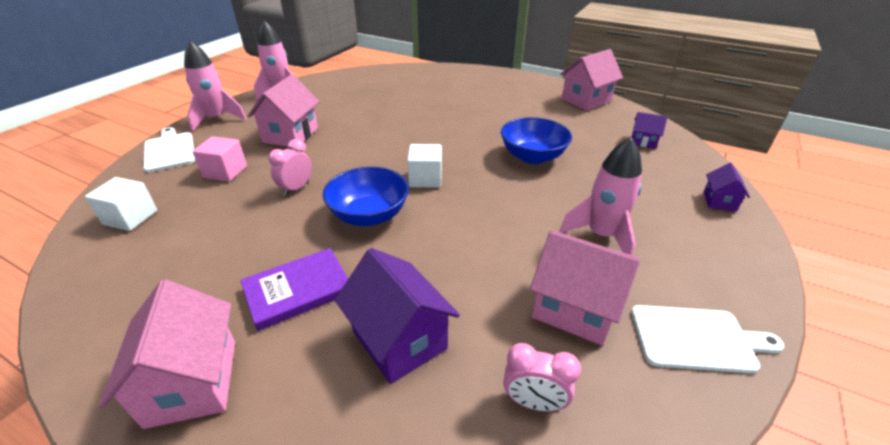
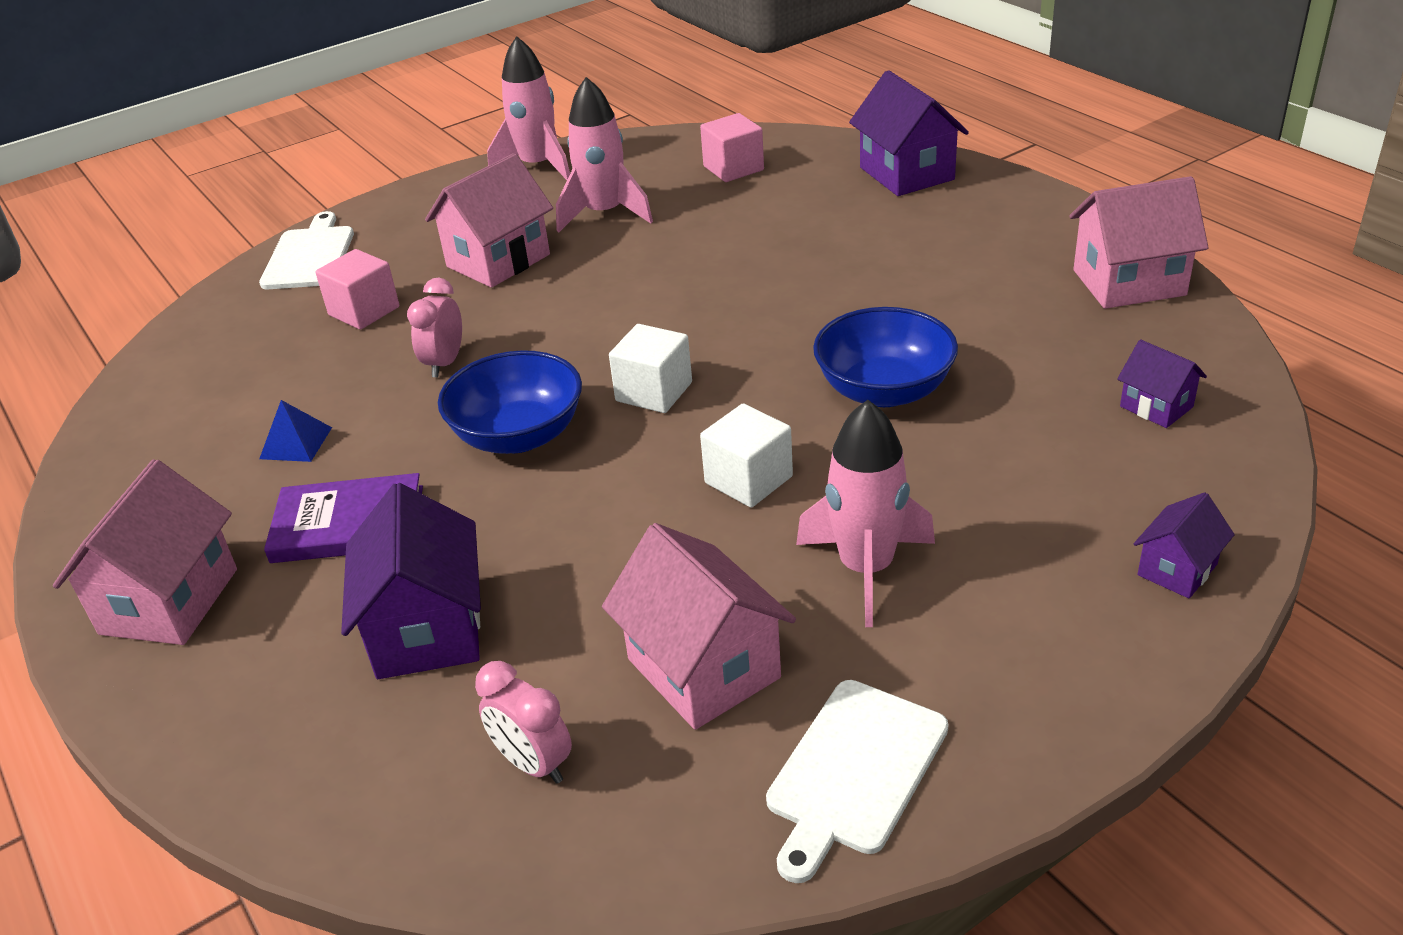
camera: 30 degrees right, 0 degrees up
(130, 217) = (208, 360): white cube -> white cube (748, 480)
(217, 119) = (407, 206): pink rocket -> pink rocket (604, 214)
(227, 251) = (296, 443): none -> blue pyramid
(296, 188) = (445, 363): pink clock -> pink clock turned 45 degrees counterclockwise
(382, 82) = (733, 168): none -> pink cube
(461, 75) = (906, 173): none -> purple house
(697, 339) = (854, 772): white cutting board -> white cutting board turned 90 degrees clockwise

